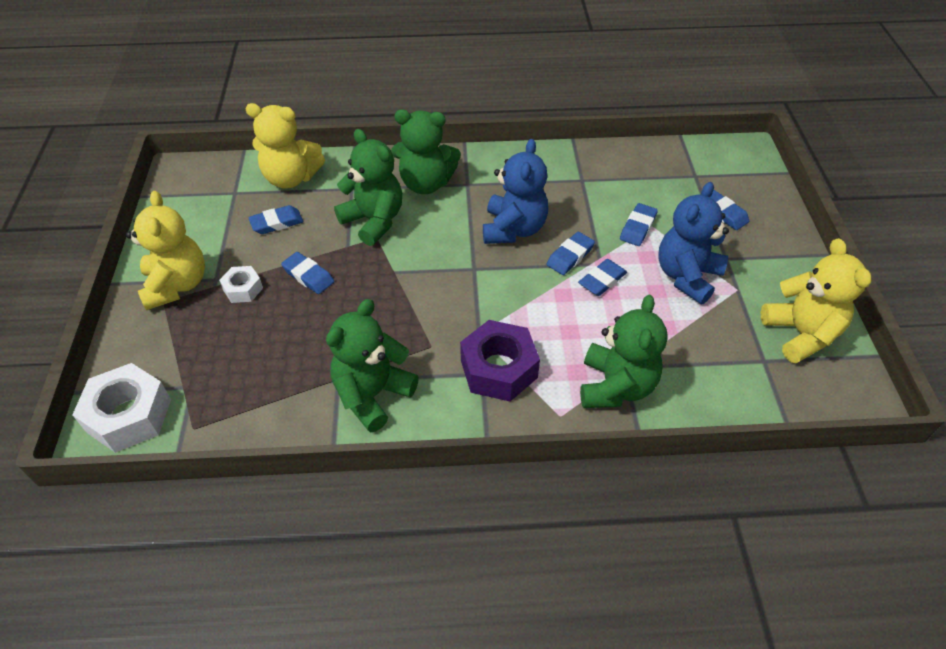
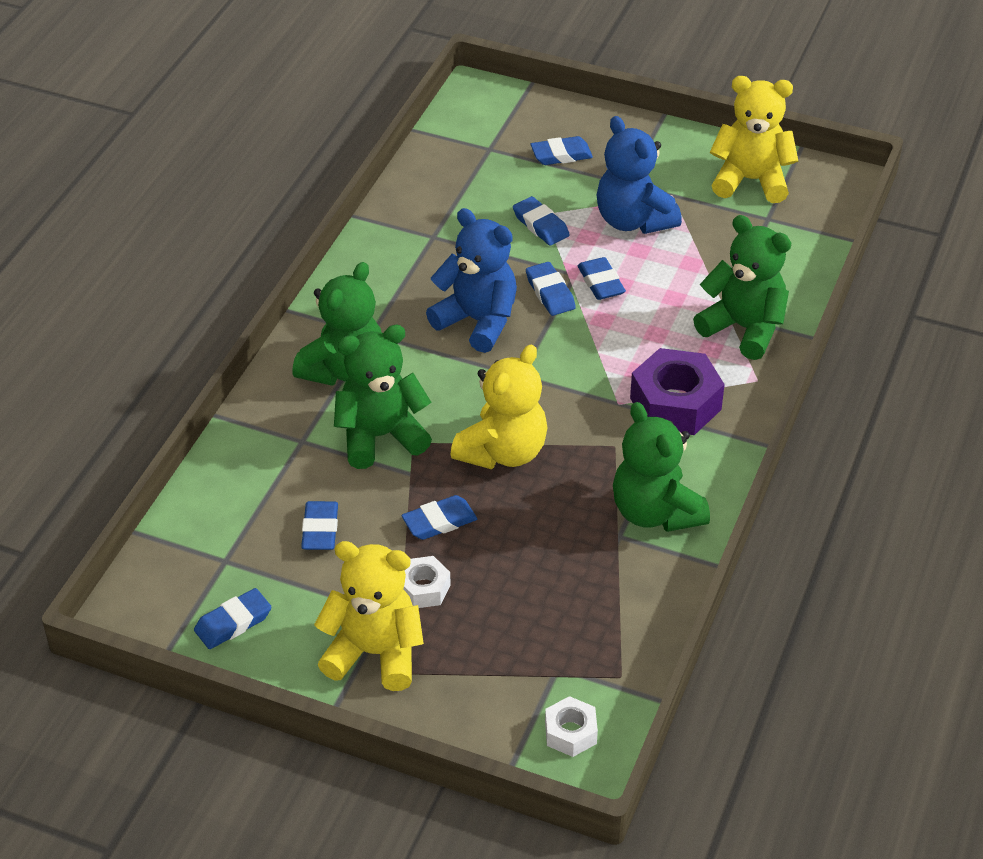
camera: 65 degrees left, 5 degrees down
(129, 415) = (570, 732): white nut -> white nut, size x0.54
(184, 214) = (233, 623): none -> blue eraser
(291, 178) = (237, 495): yellow teddy bear -> yellow teddy bear (503, 452)

